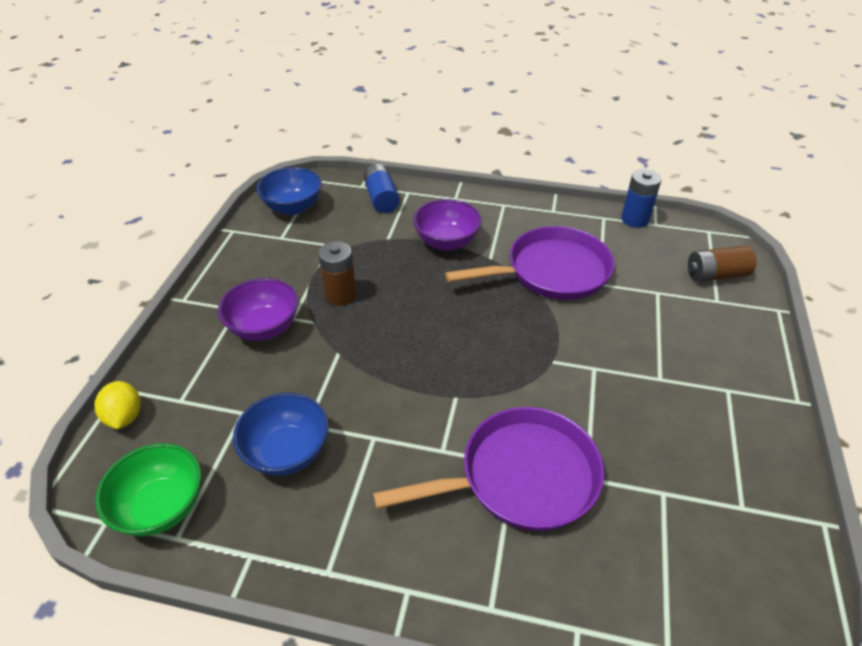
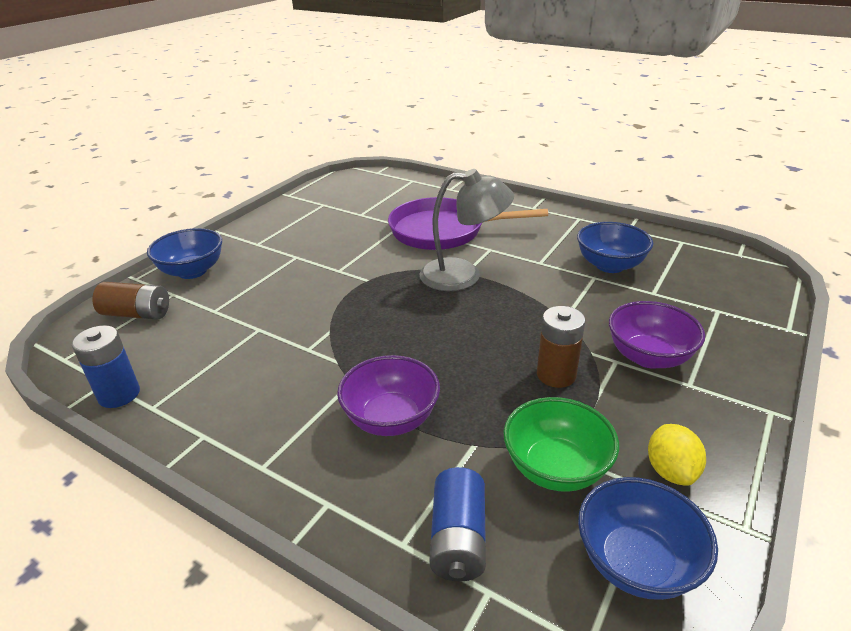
camera: 160 degrees left, 10 degrees down
(124, 417) = (767, 307): yellow lemon -> yellow lemon (670, 471)
(161, 507) = (700, 255): green bowl -> green bowl (555, 468)
(455, 391) = (463, 275): none -> grey lamp
(551, 272) = (295, 351): purple pan -> none
(739, 331) = (192, 271): none -> blue bowl

